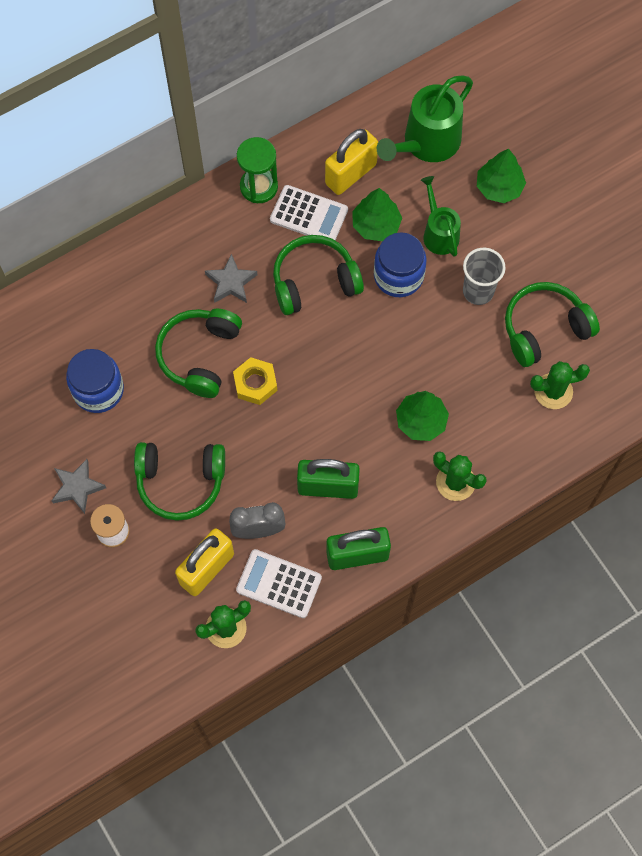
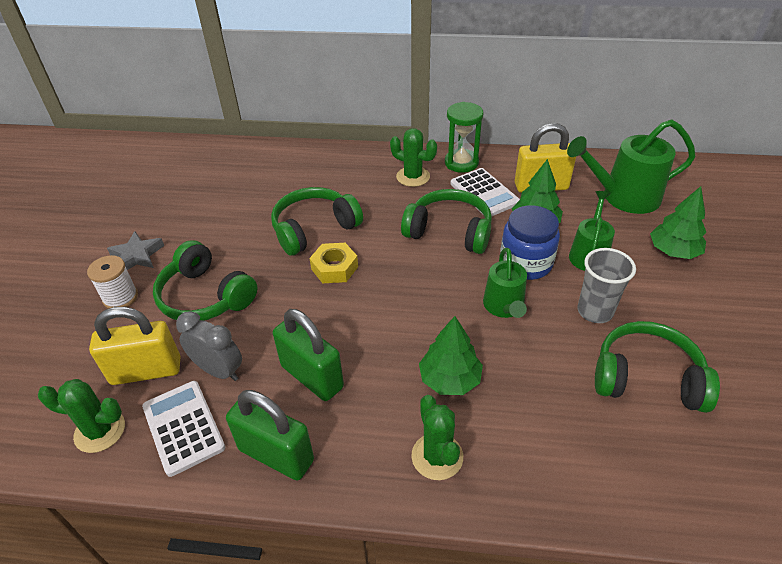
camera: 40 degrees right, 25 degrees down
(98, 390) = (224, 210): blue jar -> none
(231, 282) = (384, 201): grey star -> none
(412, 331) = (504, 307): none -> green watering can
(553, 391) = (618, 440): green cactus -> green cactus (413, 177)

